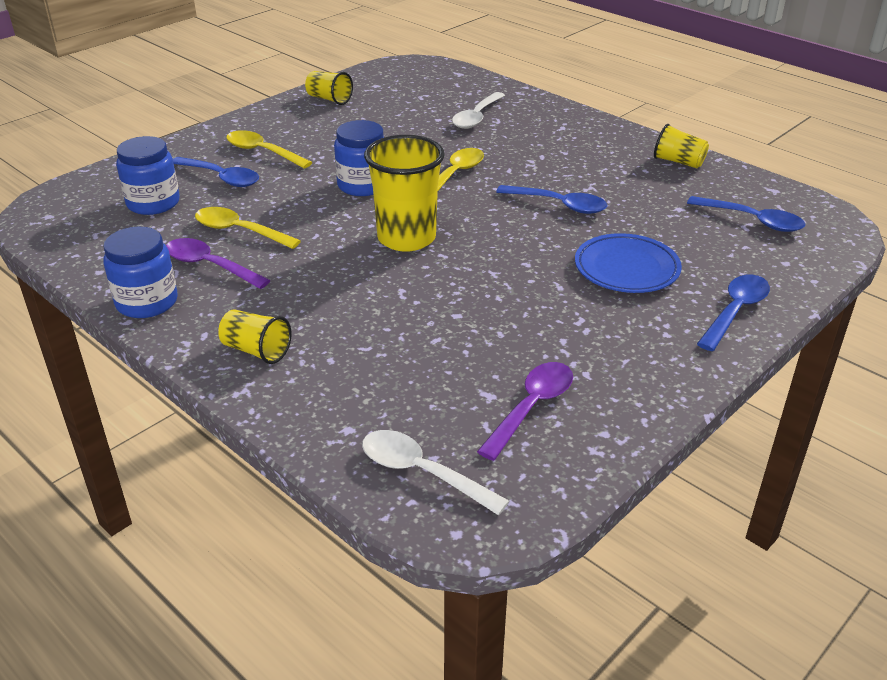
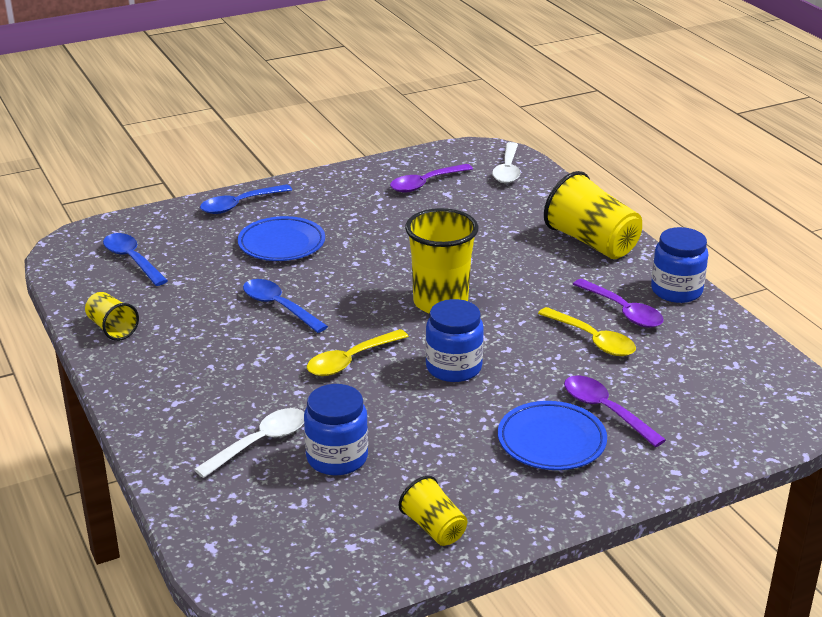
camera: 160 degrees left, 5 degrees down
(153, 203) = (681, 391): blue jar -> blue jar (337, 458)
(221, 178) = (605, 410): blue spoon -> purple spoon
(256, 350) = (592, 243): yellow cup -> yellow cup, size x1.85
(262, 152) = (551, 441): yellow spoon -> blue plate
(422, 472) = (507, 170): white spoon -> white spoon turned 45 degrees clockwise

